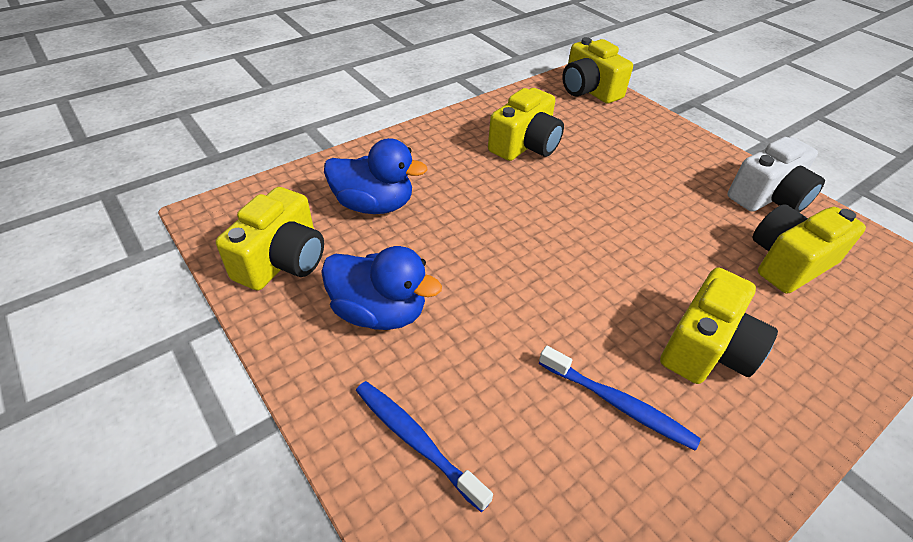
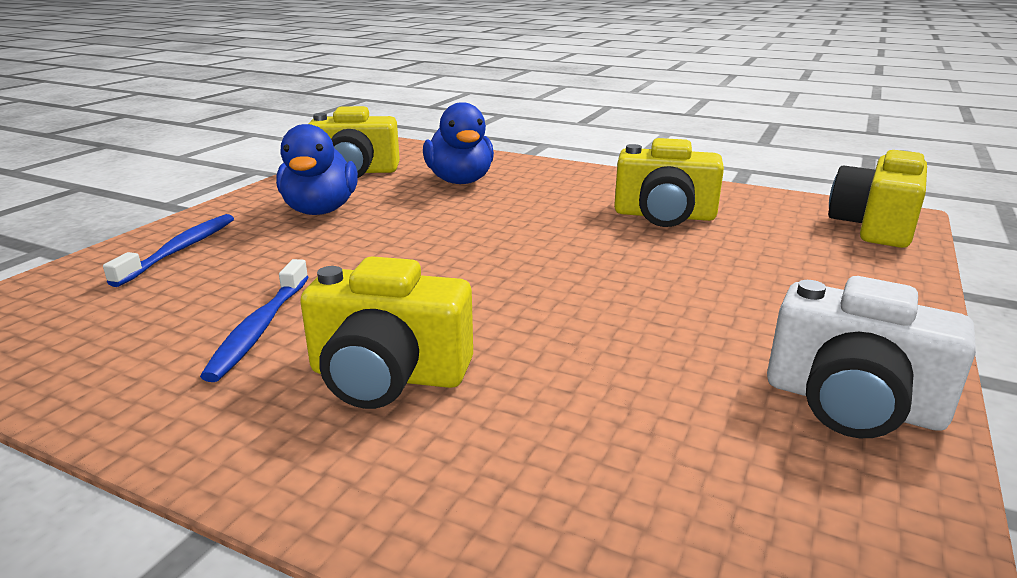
camera: 65 degrees right, 20 degrees down
(788, 262) = (671, 438): yellow camera -> none

